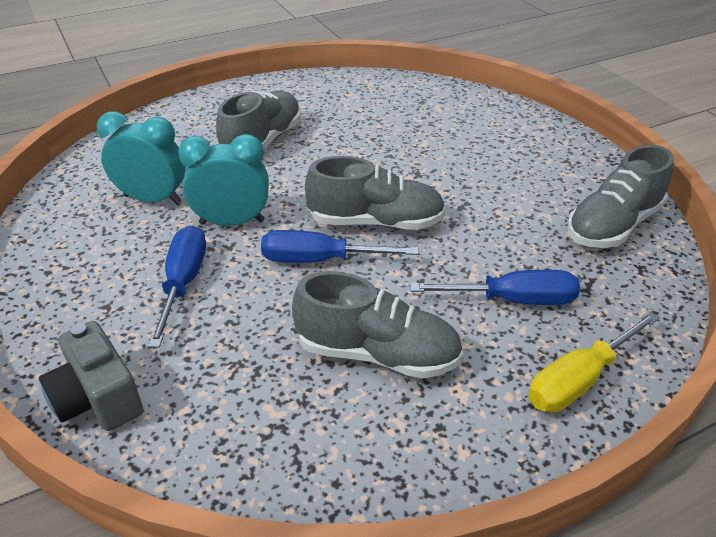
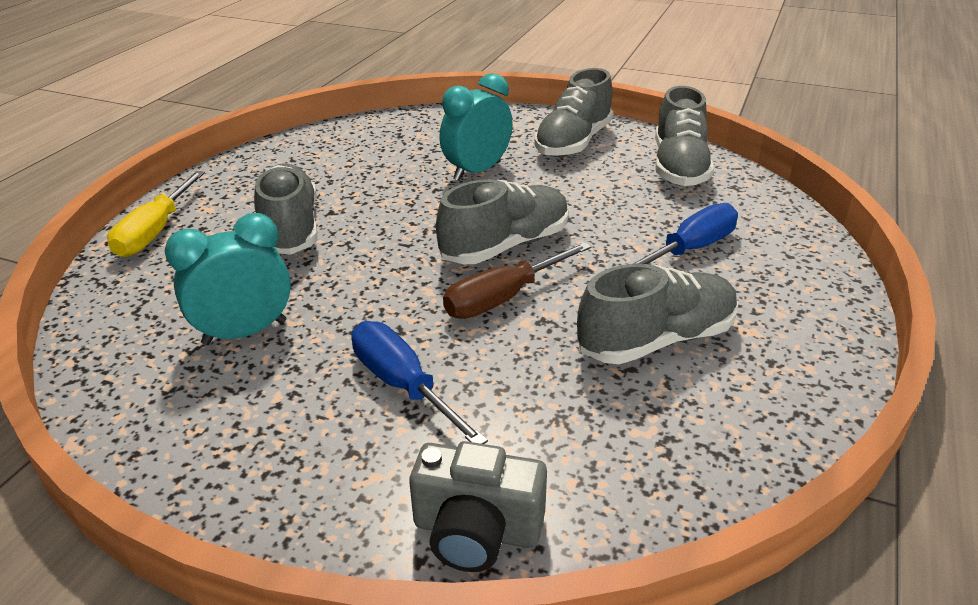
camera: 40 degrees left, 5 degrees down
(232, 222) = (369, 310): turquoise clock -> turquoise clock (477, 171)
(318, 260) = (502, 299): blue screwdriver -> brown screwdriver
(549, 162) = (573, 143): none -> grey shoe
(578, 380) = (804, 278): yellow screwdriver -> yellow screwdriver (155, 232)

